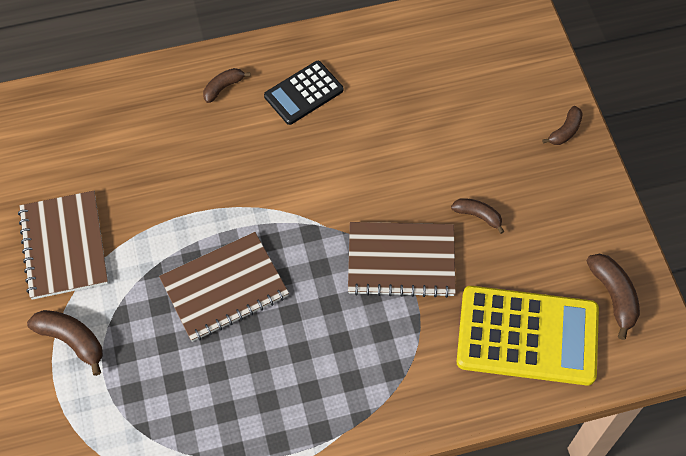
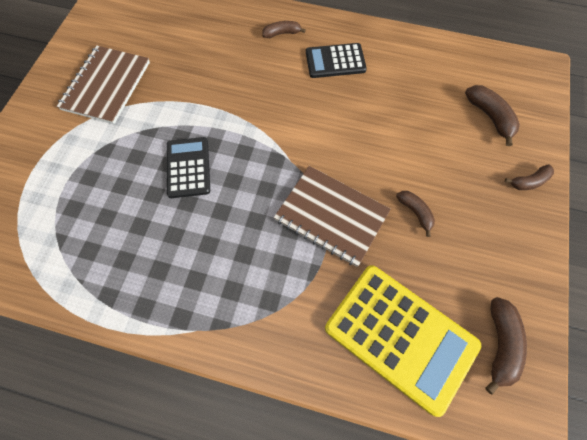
camera: 30 degrees right, 5 degrees up
(72, 340) = (63, 150): brown banana -> brown banana (490, 117)
(224, 288) = (188, 167): brown notebook -> black calculator

